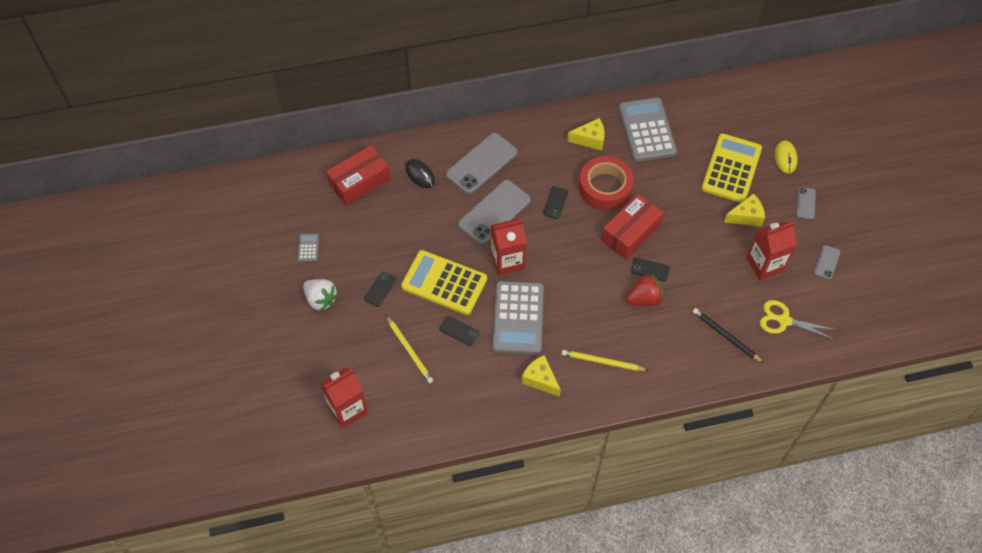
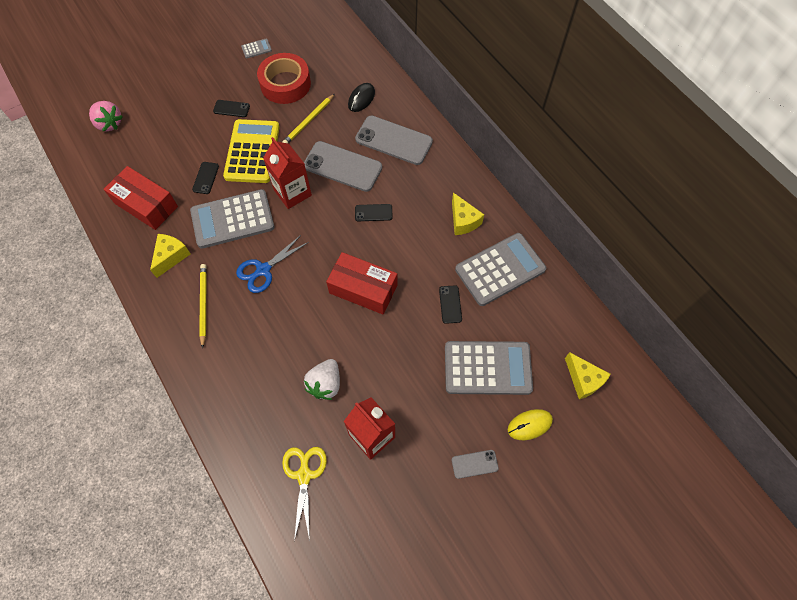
camera: 70 degrees right, 5 degrees up
(321, 299) = (209, 73): white strawberry -> white strawberry (325, 384)
(347, 409) = (109, 124): red carton -> pink strawberry
(360, 182) = (336, 60): red box -> red box (146, 205)
(409, 350) = (176, 148): yellow pencil -> yellow pencil (309, 121)
(583, 305) = (263, 270): none -> blue scissors
(605, 187) = (409, 251): red tape -> red tape (285, 84)
(644, 299) = (287, 323): red strawberry -> none
(650, 269) = (325, 319): black phone -> black phone (450, 304)
(725, 336) = (266, 416): black pencil -> none
(731, 168) = (487, 368): yellow calculator -> grey calculator
(746, 216) = (428, 400): yellow cheese -> yellow cheese (583, 380)
(827, 262) = (400, 508): grey phone -> none

